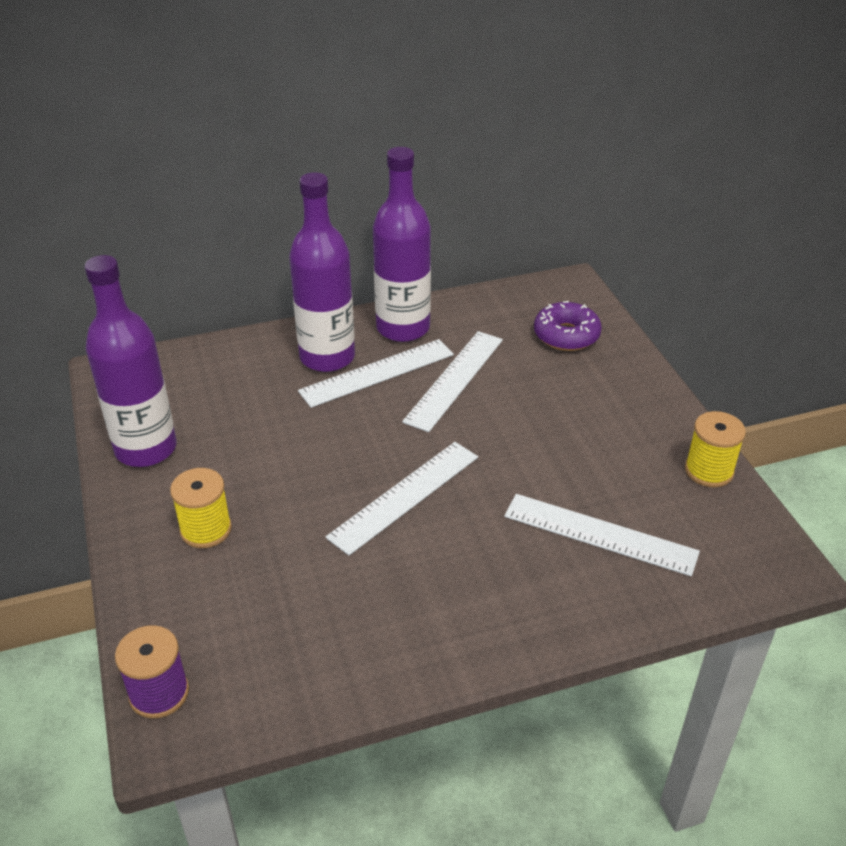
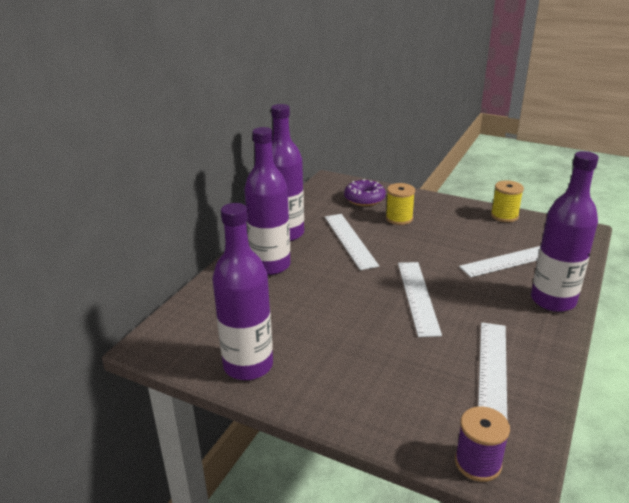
camera: 45 degrees left, 10 degrees down
(206, 529) = (355, 376): yellow spool -> yellow spool (399, 218)
(377, 373) = (309, 258): white ruler -> white ruler (492, 369)
(547, 616) = (553, 300): none -> purple bottle

